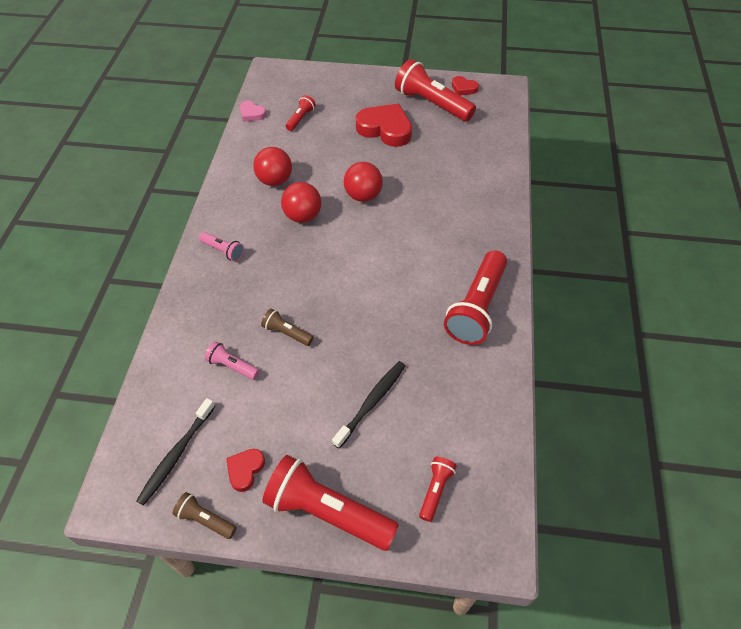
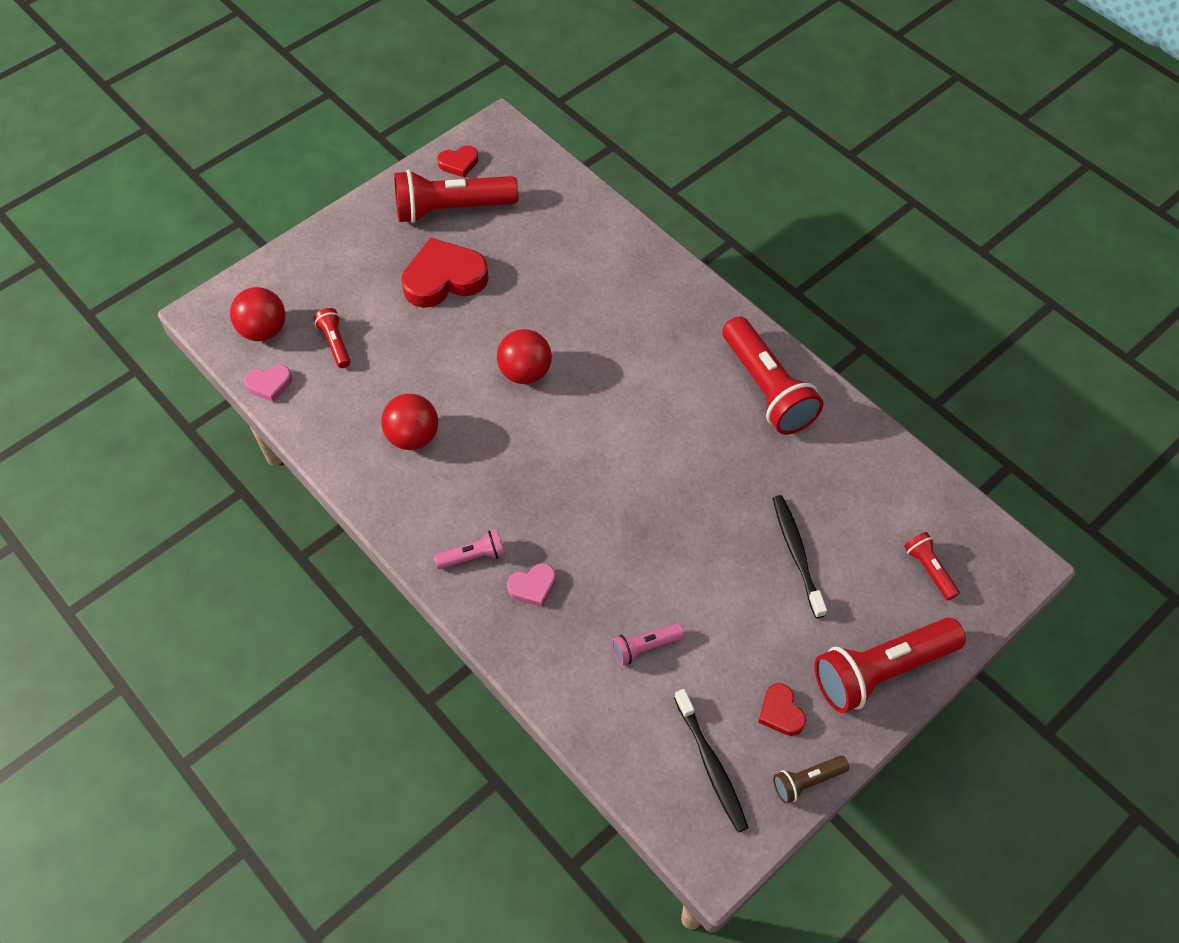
camera: 50 degrees left, 5 degrees up
(227, 288) = (533, 586): none -> pink heart
(286, 333) = (647, 570): brown flashlight -> none
(303, 216) = (498, 447): red ball -> red ball (263, 330)

